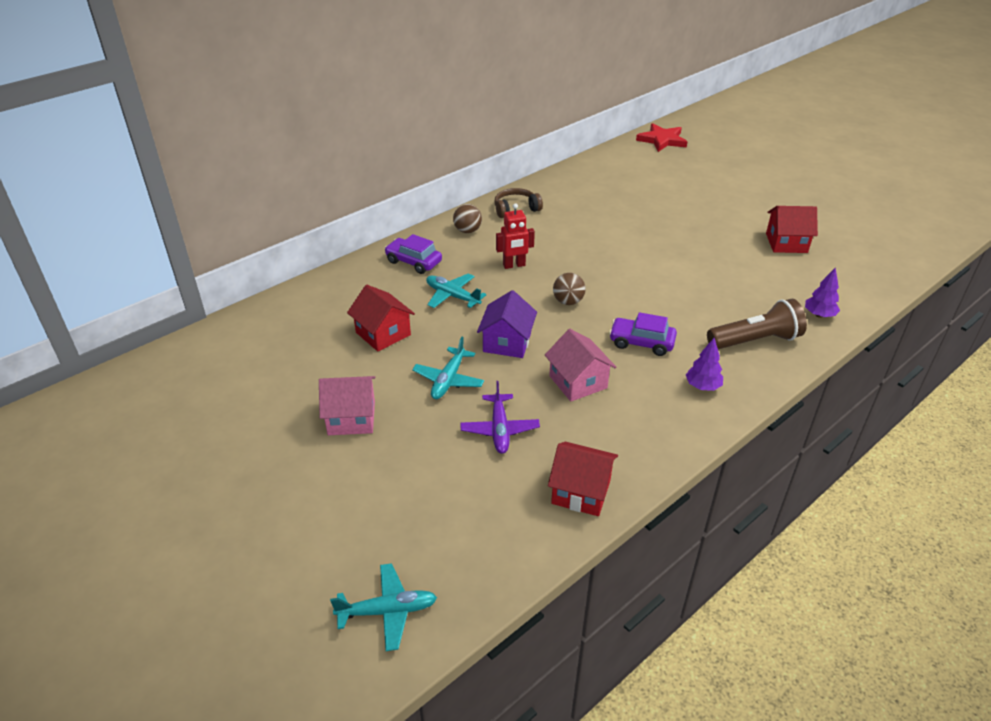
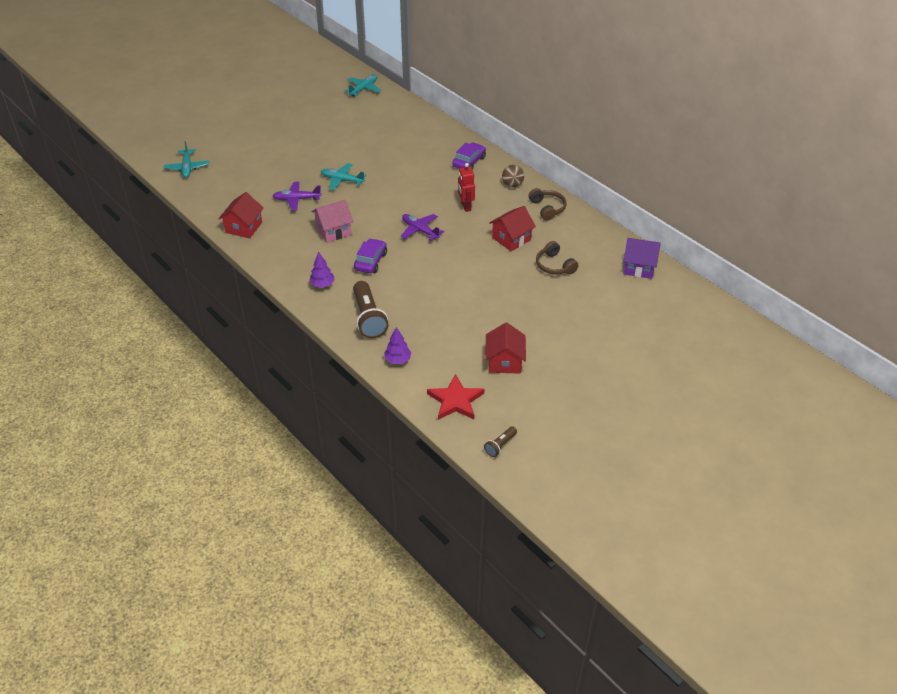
camera: 90 degrees right, 5 degrees up
(351, 418) = (314, 148): pink house -> none
(383, 334) = (388, 154): red house -> red house (511, 239)
(452, 296) = (428, 179): turquoise plane -> turquoise plane (363, 89)
(507, 342) = (376, 202): purple house -> purple house (639, 267)
(568, 301) = (420, 230): brown ball -> purple plane
(620, 209) = (554, 265): none -> brown headphones
(662, 140) = (698, 305): red star -> red star (455, 400)
(906, 248) = (500, 445): none -> brown flashlight

